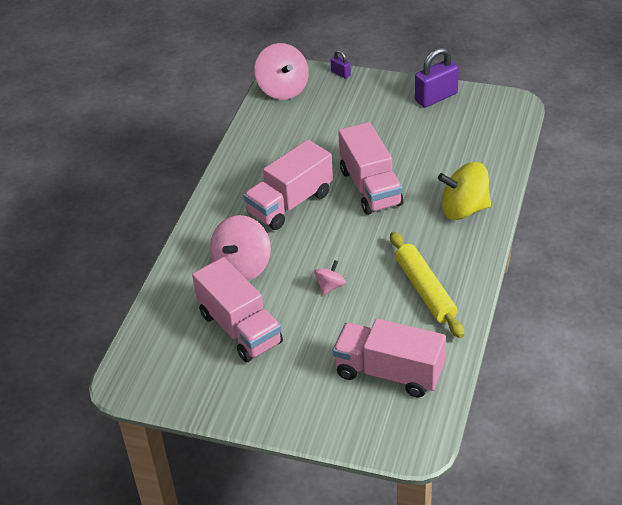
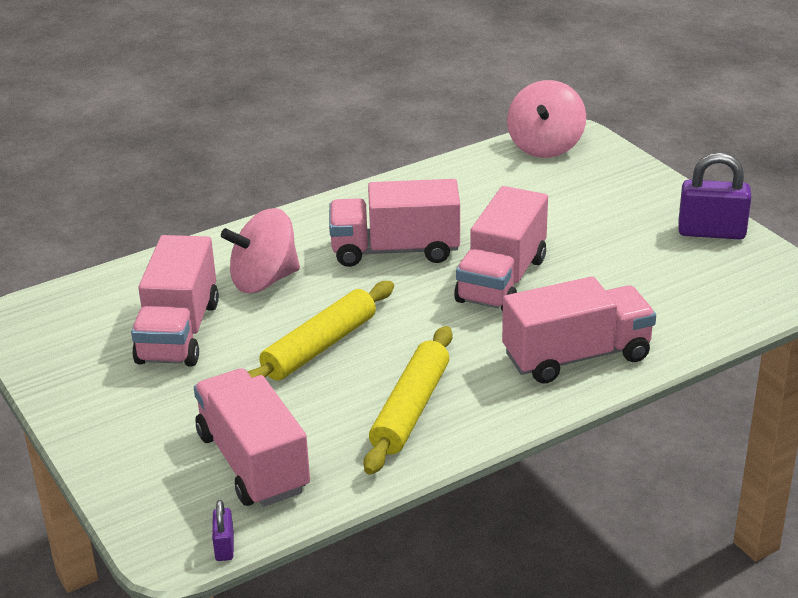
camera: 40 degrees right, 10 degrees down
(330, 286) = (319, 347): pink spinning top -> yellow rolling pin
(340, 73) = (631, 160): purple padlock -> purple padlock (224, 546)
(464, 209) = (576, 356): yellow spinning top -> pink truck

